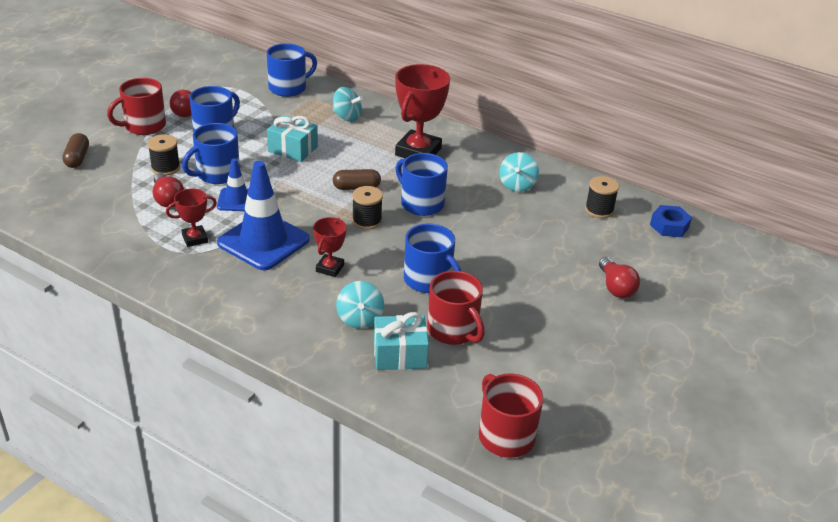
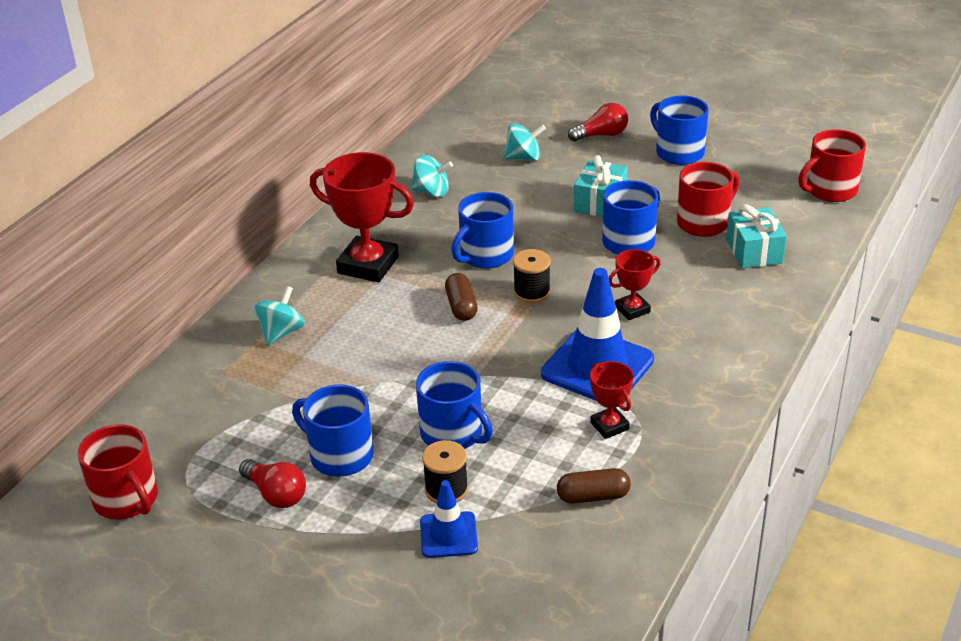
camera: 90 degrees left, 0 degrees up
(77, 158) = (435, 599): brown capsule -> brown capsule (593, 496)
(144, 126) = (325, 542): red mug -> red mug (127, 499)
(167, 199) = (526, 470): red light bulb -> none
(237, 200) = (513, 404): blue traffic cone -> blue traffic cone (448, 535)
(288, 88) = (192, 400): blue mug -> blue mug (678, 152)
(292, 149) = (376, 371): turquoise gift -> turquoise gift (600, 202)
(330, 268) = (632, 309): red trophy -> red trophy turned 45 degrees counterclockwise
(360, 319) = (711, 280): turquoise spinning top -> turquoise spinning top (524, 158)
(599, 210) = (470, 142): black spool -> none
(669, 226) = (490, 104): blue nut -> none

